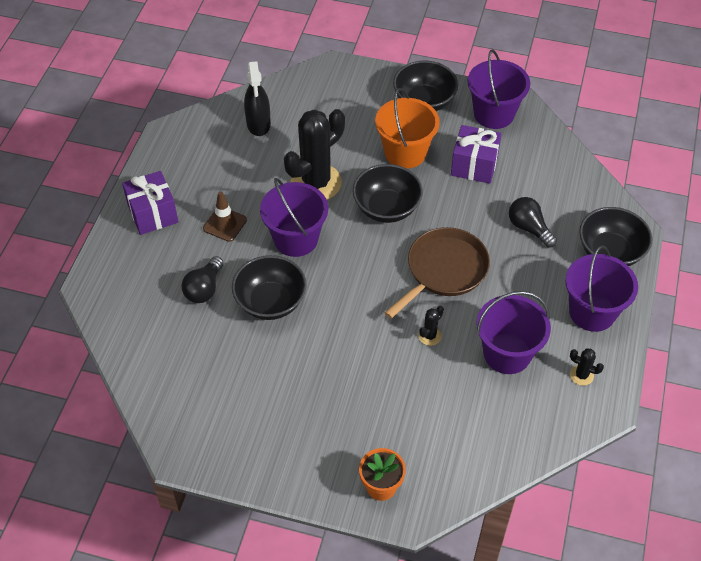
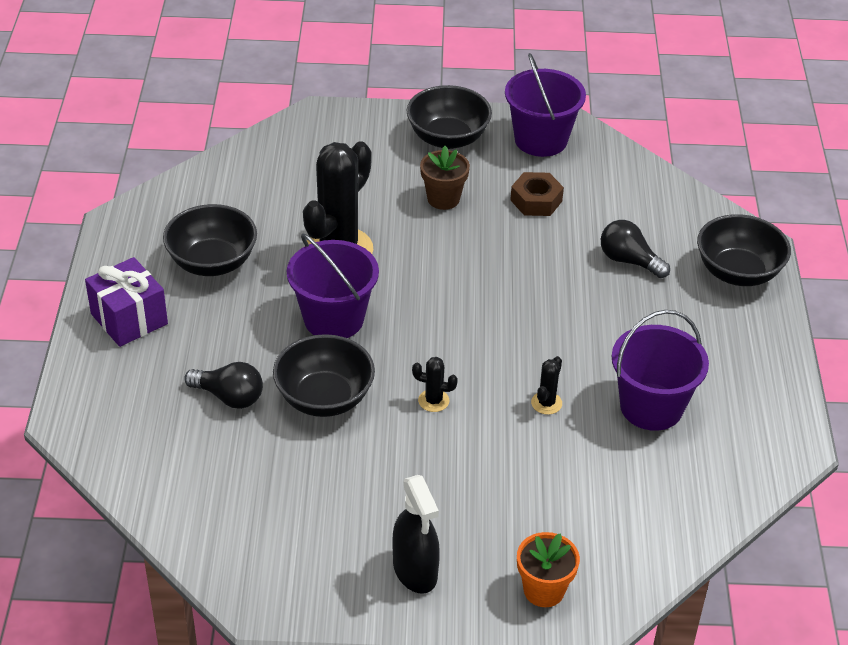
camera: 15 degrees left, 10 degrees down
(204, 288) = (229, 397): black light bulb -> black light bulb turned 75 degrees counterclockwise
(225, 224) = (232, 316): brown traffic cone -> none
(258, 124) = (239, 193): black spray bottle -> black spray bottle (415, 571)
(386, 208) = (441, 265): black bowl -> black bowl (212, 262)
(405, 153) = (443, 199): orange bucket -> brown flower pot
(444, 270) = (538, 325): brown pan -> none
(474, 165) = (536, 201): purple gift -> brown nut
(581, 375) = (752, 416): black cactus -> black cactus (433, 401)
(592, 312) = (739, 342): purple bucket -> none

